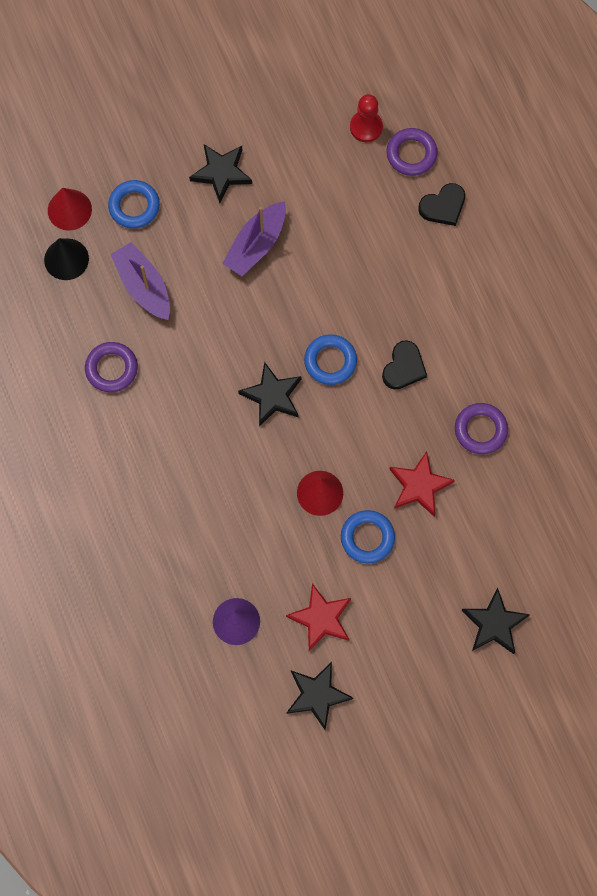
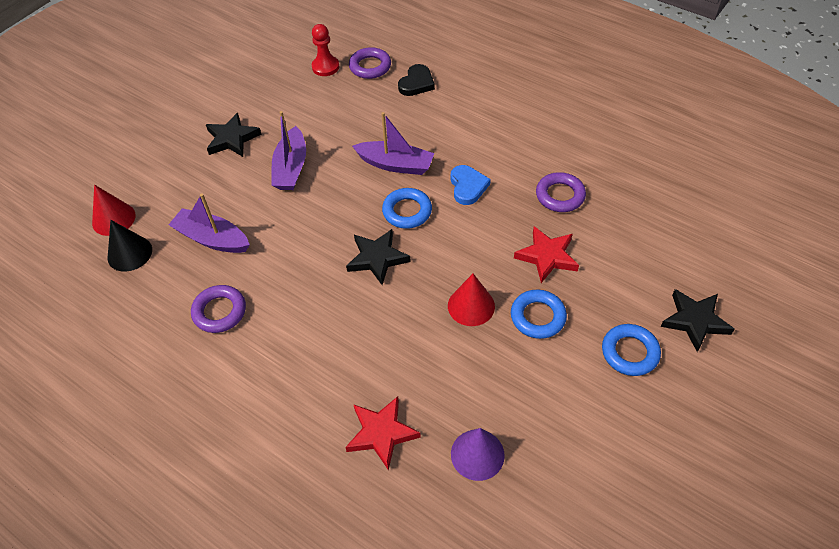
camera: 30 degrees left, 20 degrees down
(134, 206) = (171, 191): blue ring -> blue ring (629, 352)
(317, 695) = (603, 474): black star -> none
(321, 618) = (551, 404): red star -> red star (381, 433)
(355, 300) = (395, 164): none -> purple boat
(404, 367) = (468, 186): black heart -> blue heart

